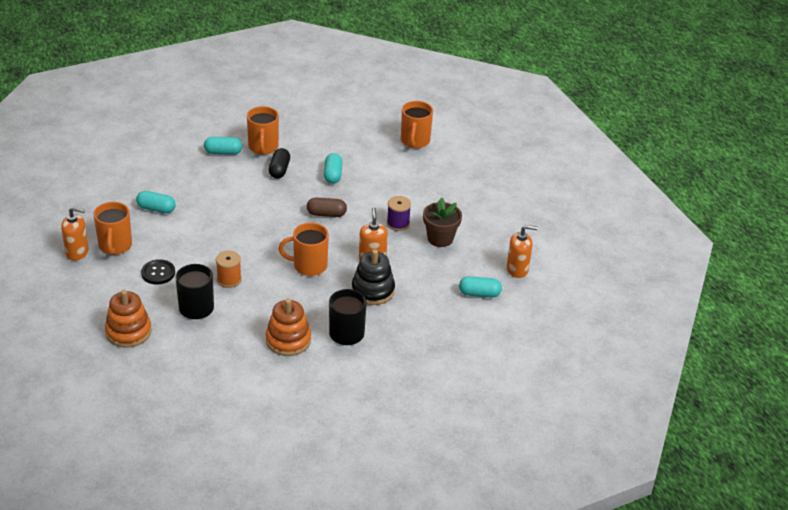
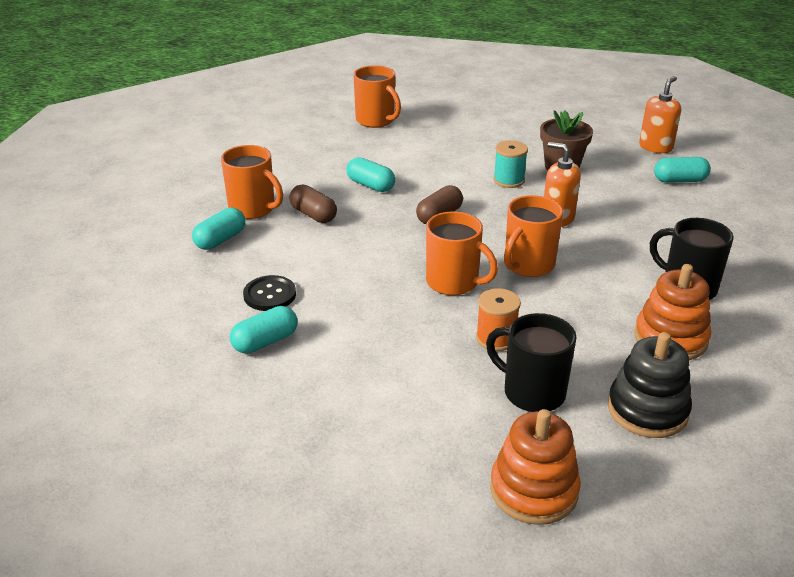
camera: 50 degrees left, 5 degrees down
(77, 252) = (271, 468): orange soap dispenser -> none
(115, 246) = (303, 418): orange mug -> orange mug (454, 282)
(158, 273) = (416, 399): black button -> black button (270, 295)
(279, 170) = (313, 215): black capsule -> brown capsule
(373, 290) = (618, 240): black stacking toy -> black stacking toy (647, 410)
(398, 223) = (509, 180): purple spool -> turquoise spool
(479, 294) = (679, 180): turquoise capsule -> turquoise capsule turned 45 degrees clockwise

